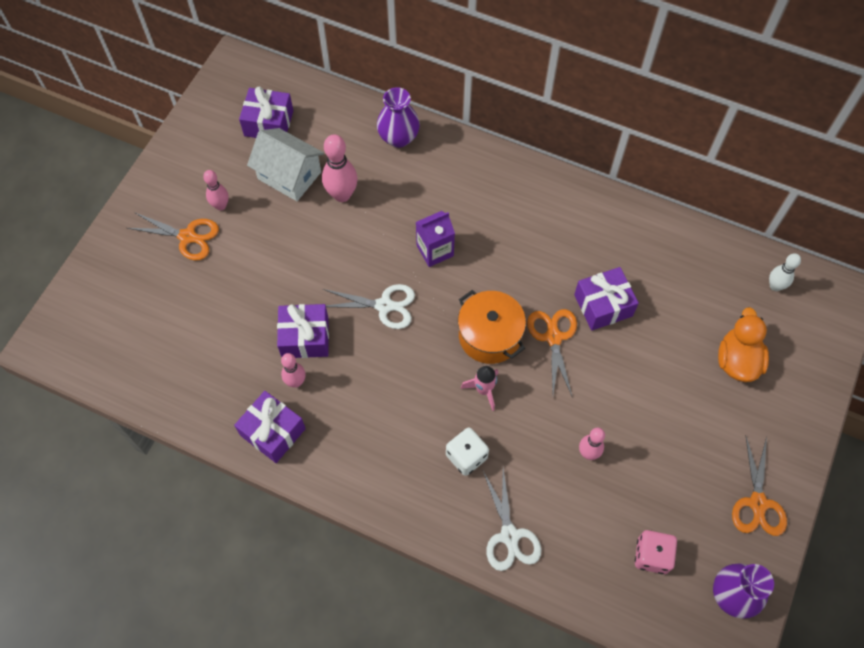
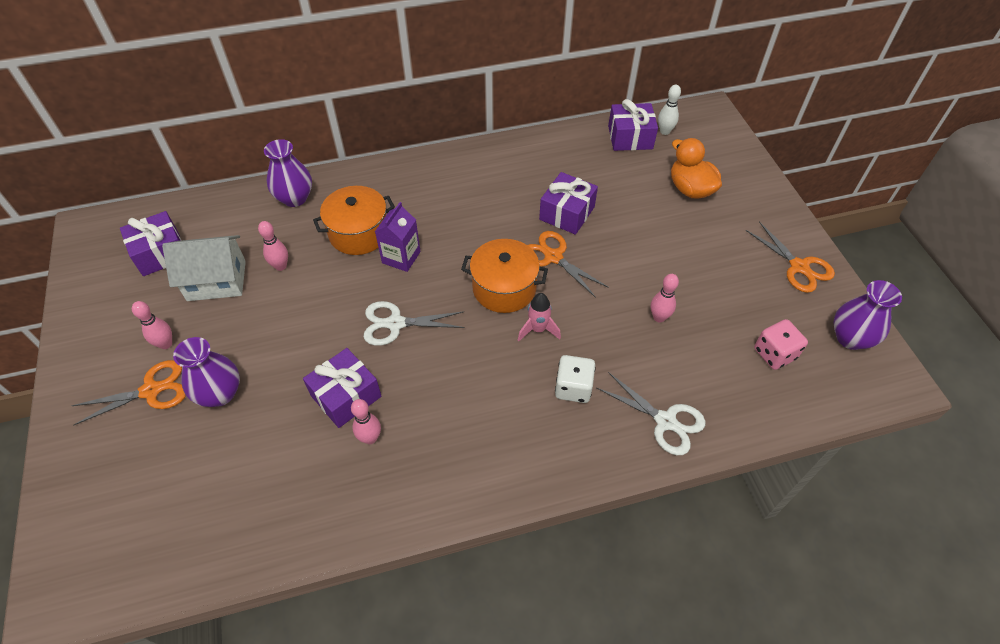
camera: 40 degrees left, 10 degrees down
(227, 272) = (220, 393): none -> purple vase
(272, 432) = (386, 497): purple gift -> purple gift (630, 137)
(342, 195) = (281, 266): pink bowling pin -> pink bowling pin, size x0.62
(384, 305) = (396, 324): white scissors -> white scissors turned 150 degrees counterclockwise
(421, 205) = (359, 233): none -> orange pot

